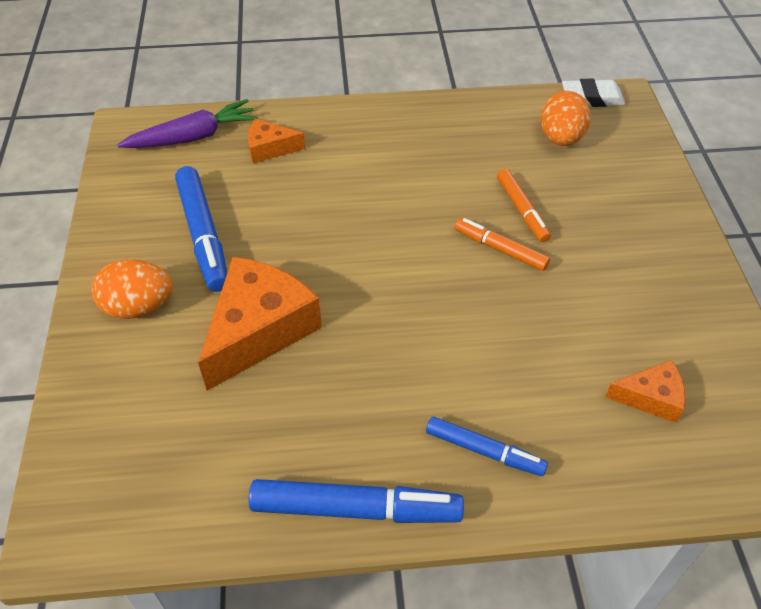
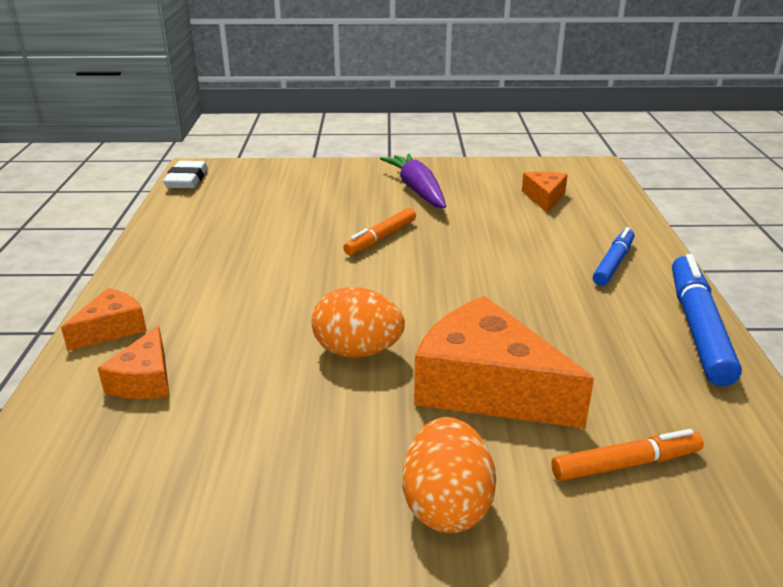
camera: 85 degrees left, 20 degrees down
(193, 137) = (64, 463): purple carrot -> purple carrot (417, 190)
(203, 235) = (308, 442): blue marker -> none
(328, 119) = (112, 329): none -> orange cheese
(522, 210) = (331, 224): orange marker -> orange marker (625, 464)
(560, 138) = (238, 198): orange egg -> orange egg (357, 351)

